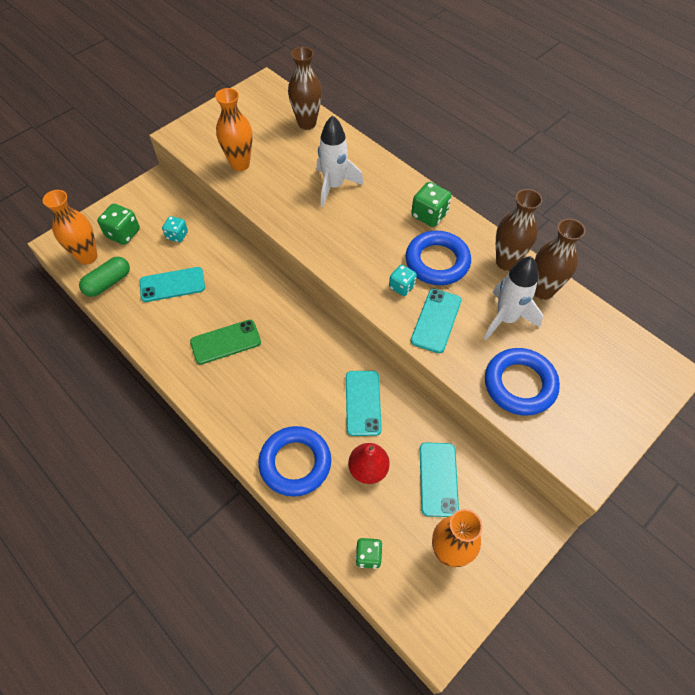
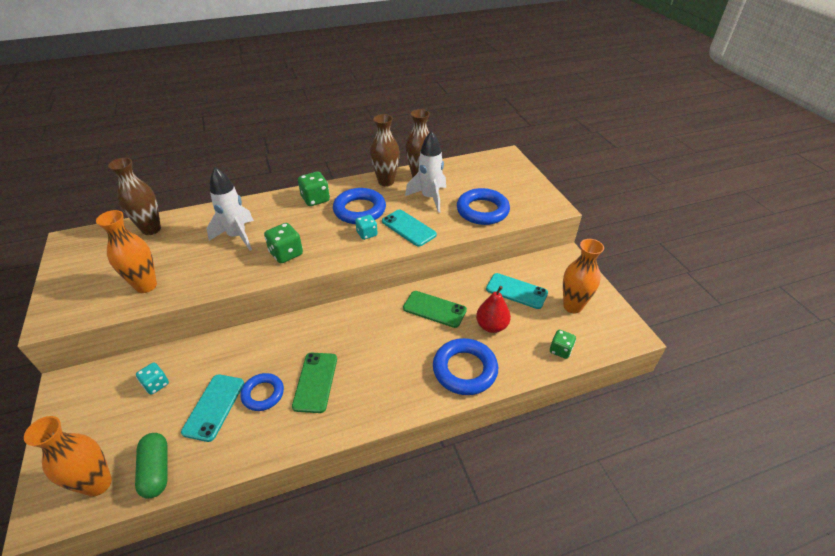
camera: 65 degrees left, 15 degrees down
(123, 234) = (103, 435): green dice -> green dice (286, 254)
(197, 310) = (263, 394): none -> blue ring
(363, 403) = (434, 309): turquoise phone -> green phone

